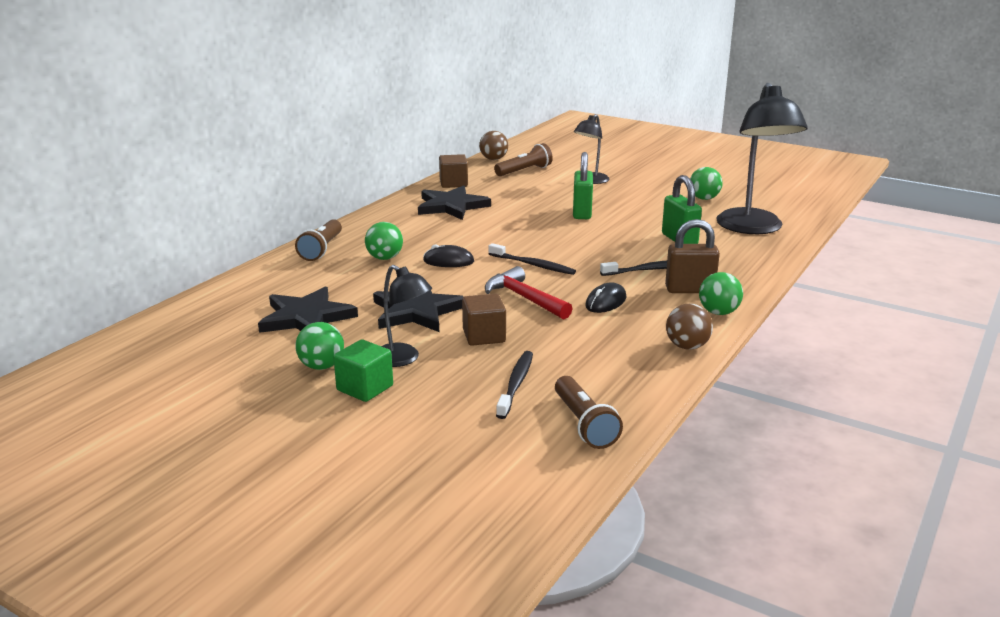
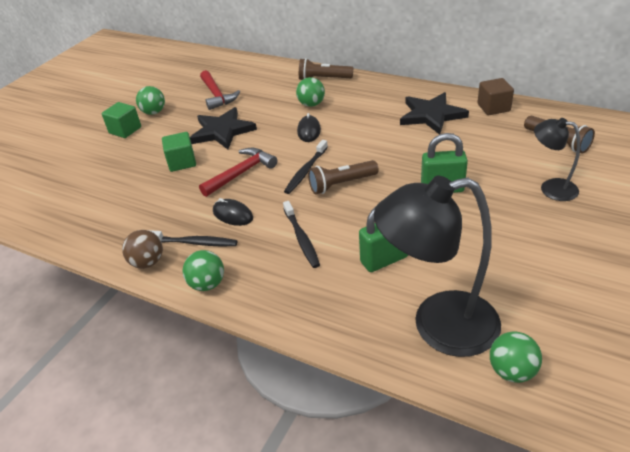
camera: 90 degrees right, 15 degrees up
(306, 317) = (217, 95): black star -> red hammer
(403, 359) = (156, 137): black lamp -> none
(484, 336) = (182, 162): brown cube -> green cube
(493, 159) = (585, 119): brown ball -> none
(516, 384) = (113, 182): black toothbrush -> black toothbrush (194, 243)
(584, 424) = (56, 214): brown flashlight -> brown flashlight (341, 184)
(689, 290) = (257, 266): brown padlock -> none
(704, 198) = (534, 283): green ball -> green ball (512, 371)

